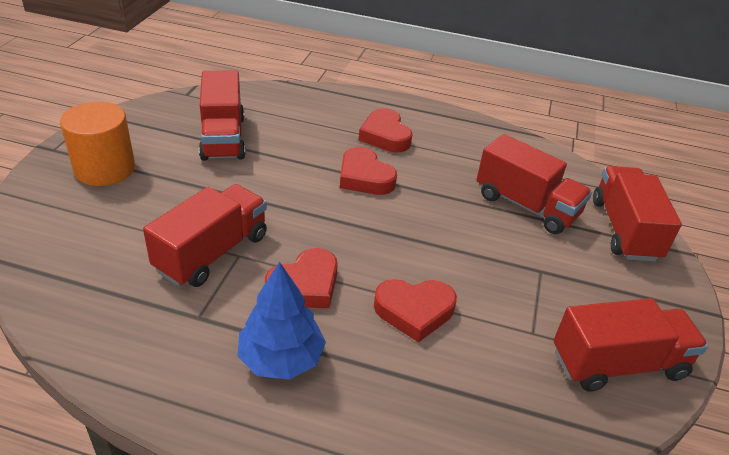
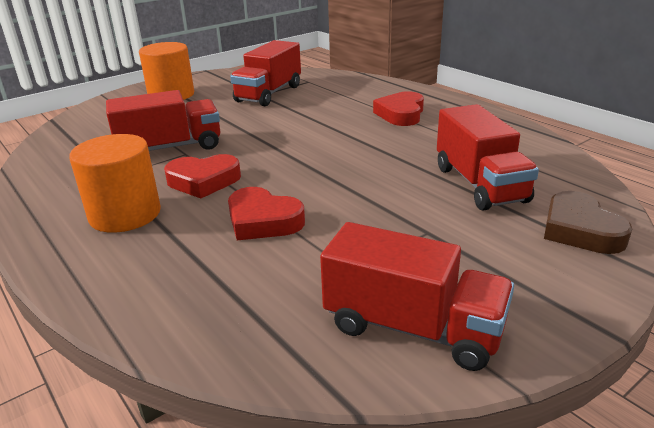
camera: 40 degrees right, 10 degrees down
(281, 358) = (125, 214): blue tree -> orange cylinder
(364, 177) = (345, 134): red heart -> none
(624, 230) = (580, 230): red truck -> brown heart

